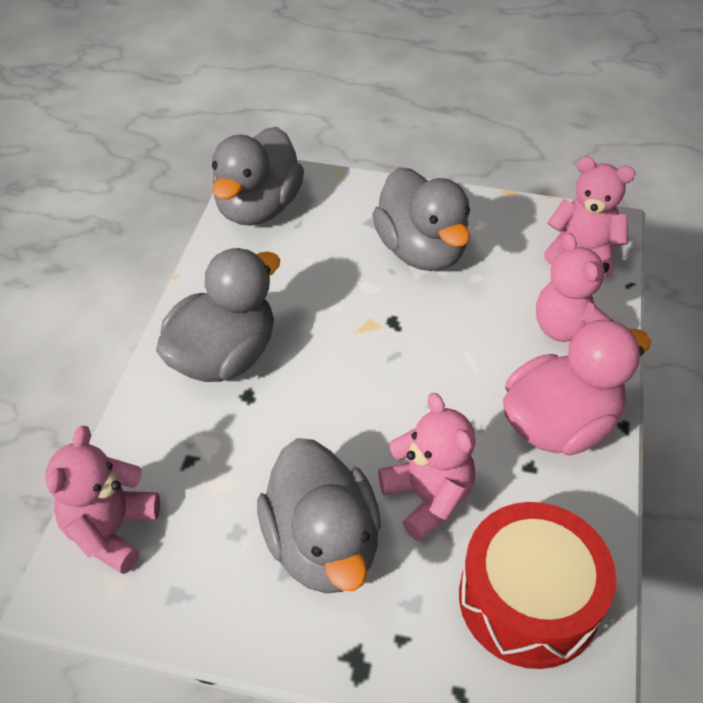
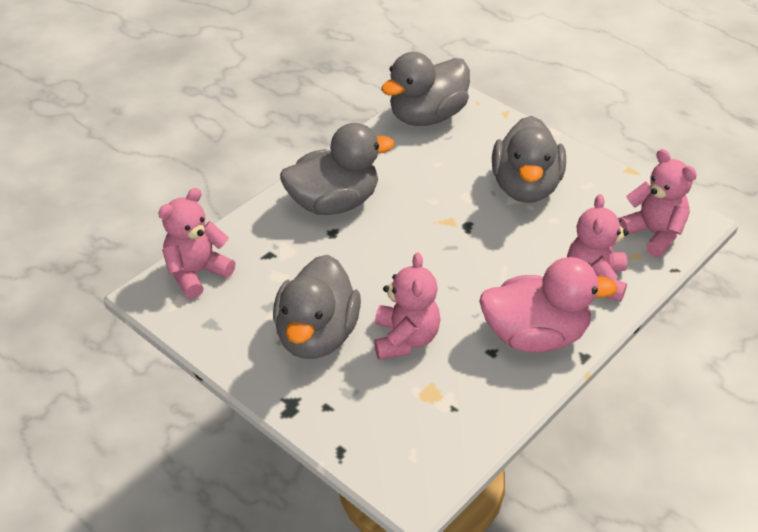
camera: 30 degrees right, 5 degrees down
(528, 599) = (426, 423): red drum -> none

